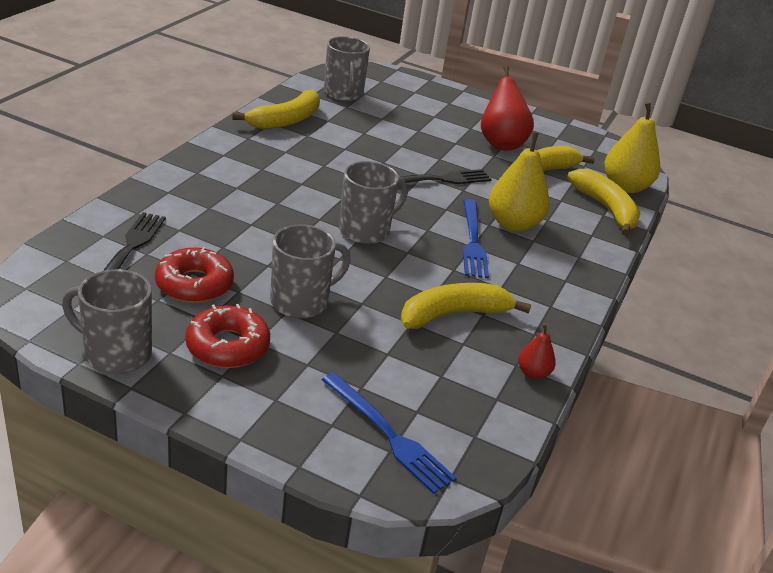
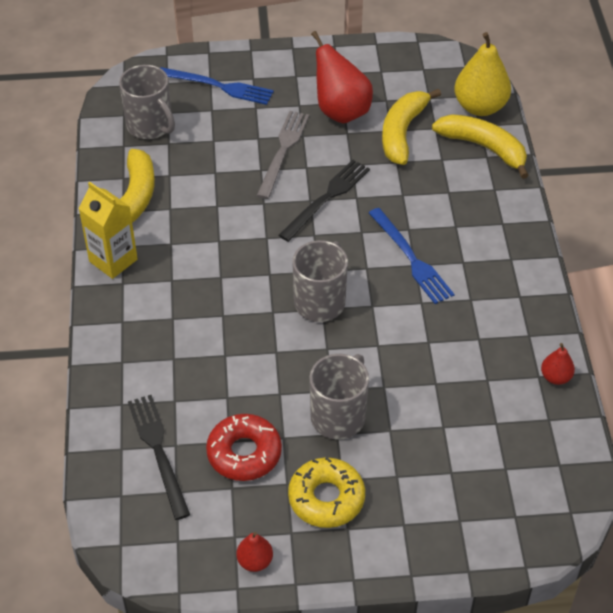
camera: 25 degrees left, 15 degrees up
(116, 354) = (255, 561): grey mug -> red pear
(227, 346) = (326, 498): red donut -> yellow donut
(231, 141) = (113, 260): none -> yellow carton
(388, 434) = (503, 503): blue fork -> blue fork (219, 86)
(430, 144) = (283, 151): none -> grey fork
(454, 314) = (458, 353): yellow banana -> none
(513, 224) = (427, 216): yellow pear -> none

